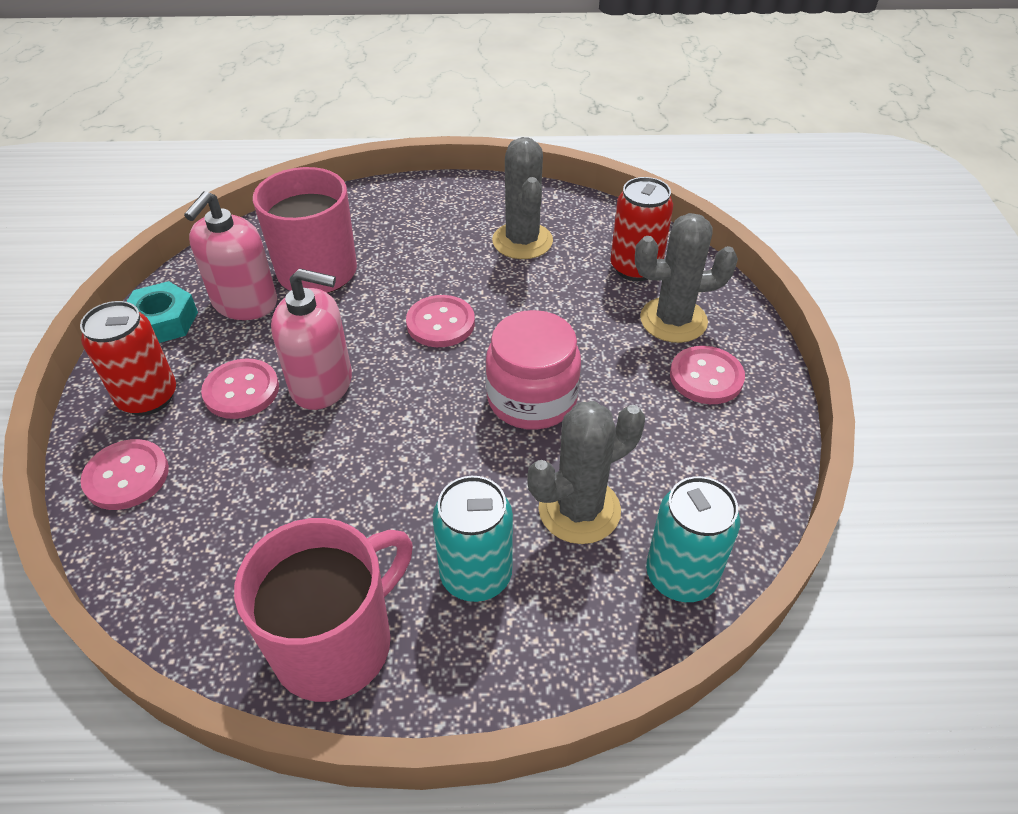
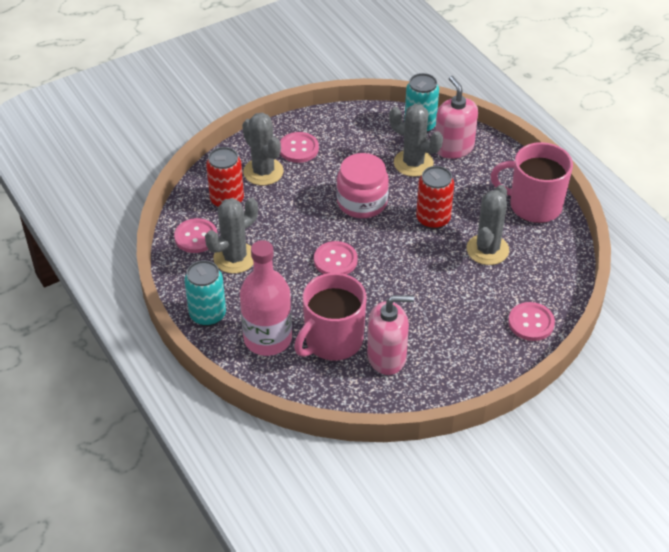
camera: 120 degrees left, 0 degrees up
(148, 397) = (484, 350): red can -> red can (433, 219)
(163, 321) = (431, 386): turquoise nut -> none
(241, 390) = (448, 314): pink button -> pink button (196, 237)
(304, 504) = (487, 250): none -> grey cactus
(322, 384) = (417, 284): pink soap dispenser -> pink soap dispenser (453, 148)
(373, 224) = (267, 339): none -> pink bottle
(476, 575) = (471, 180): turquoise can -> turquoise can (208, 315)

